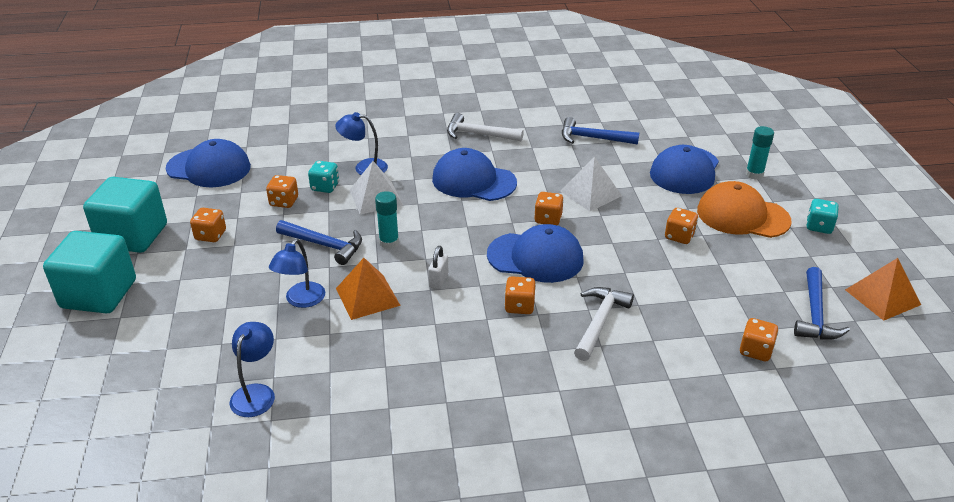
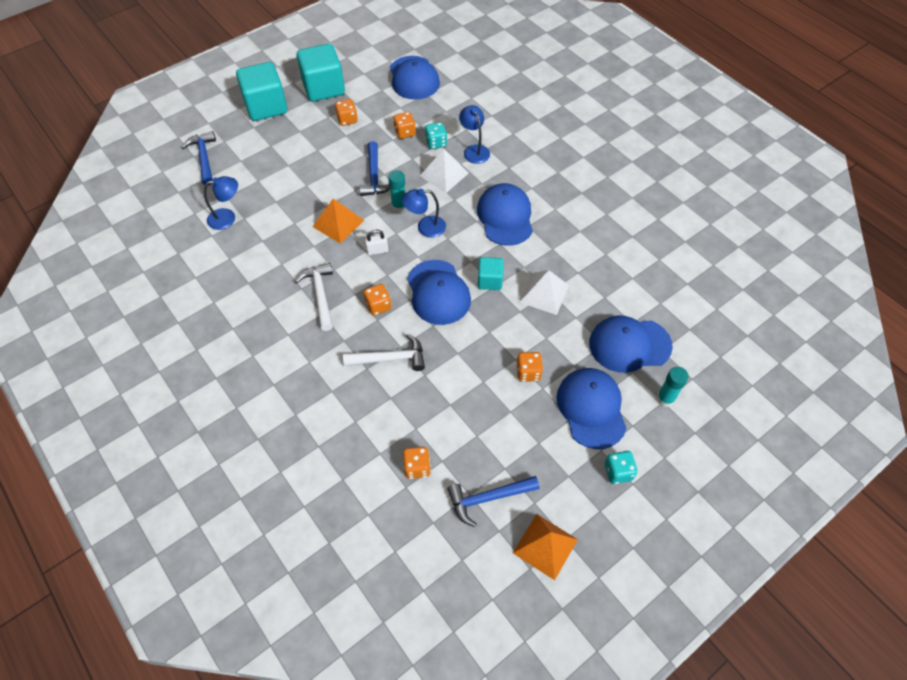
camera: 60 degrees right, 20 degrees up
(301, 300) = (314, 194): blue lamp -> blue lamp (425, 227)
(479, 134) = (570, 191): white hammer -> white hammer (320, 295)
(548, 219) = (490, 281): orange dice -> turquoise cube
(593, 138) = (627, 264): blue hammer -> blue hammer (204, 158)
(742, 216) = (591, 408): orange cap -> blue cap

